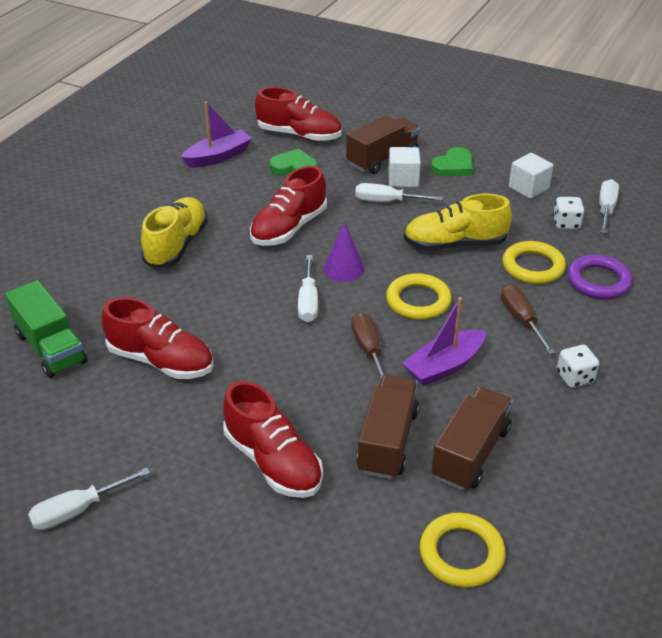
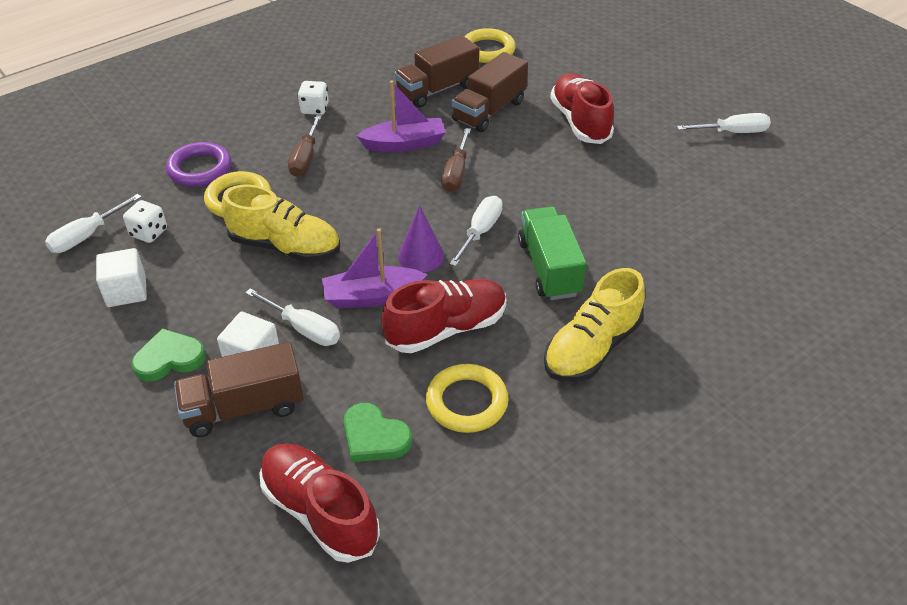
camera: 155 degrees left, 5 degrees up
(50, 348) = (753, 262): green truck -> green truck (549, 268)
(161, 361) = (646, 217): red shoe -> none
(218, 157) = (472, 505): purple boat -> purple boat (372, 296)
(418, 301) = (377, 201): yellow ring -> yellow ring (467, 402)

